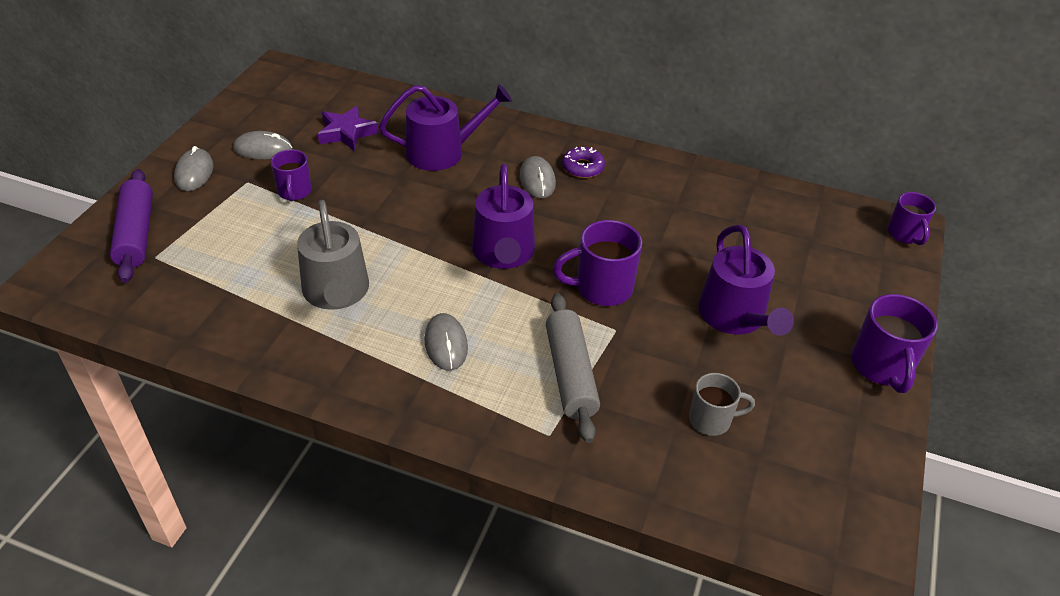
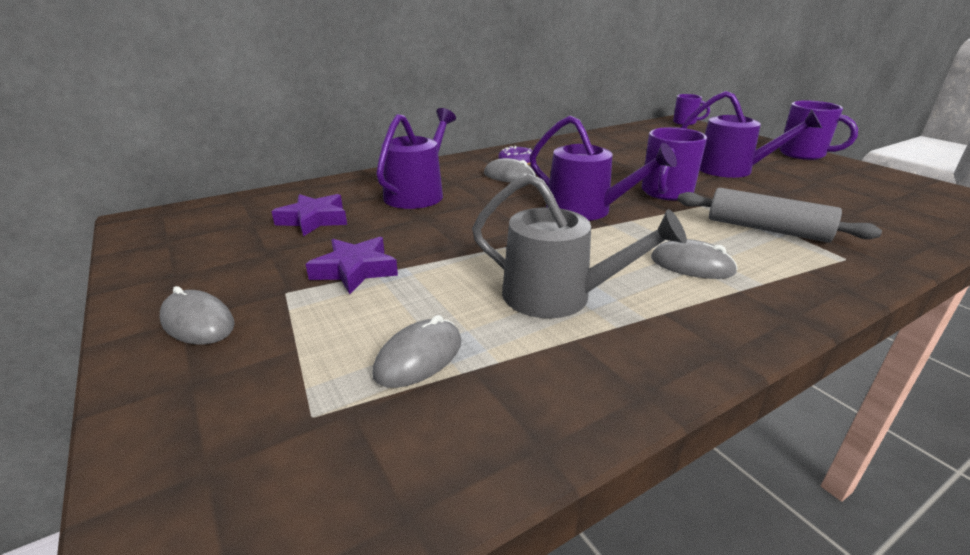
camera: 50 degrees left, 15 degrees down
(136, 234) = (231, 418): purple rolling pin -> none
(263, 149) = (249, 266): grey mouse -> grey mouse (419, 357)
(294, 192) = (355, 270): purple mug -> purple star
(711, 420) = (843, 203): grey mug -> none

